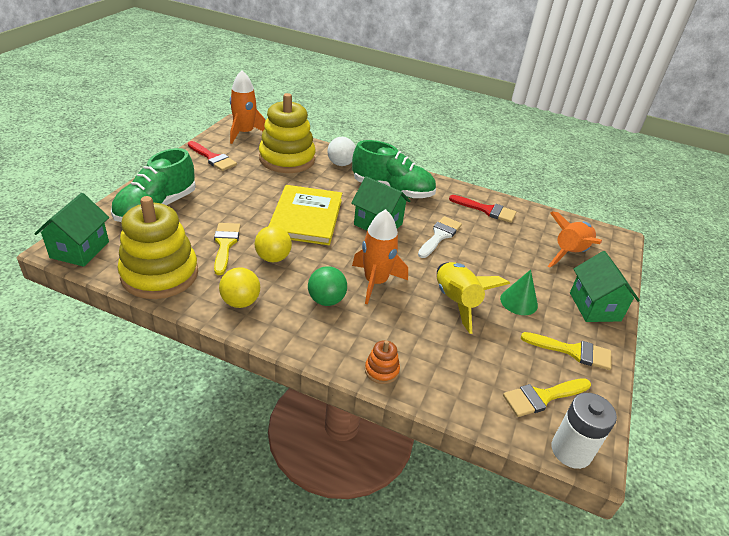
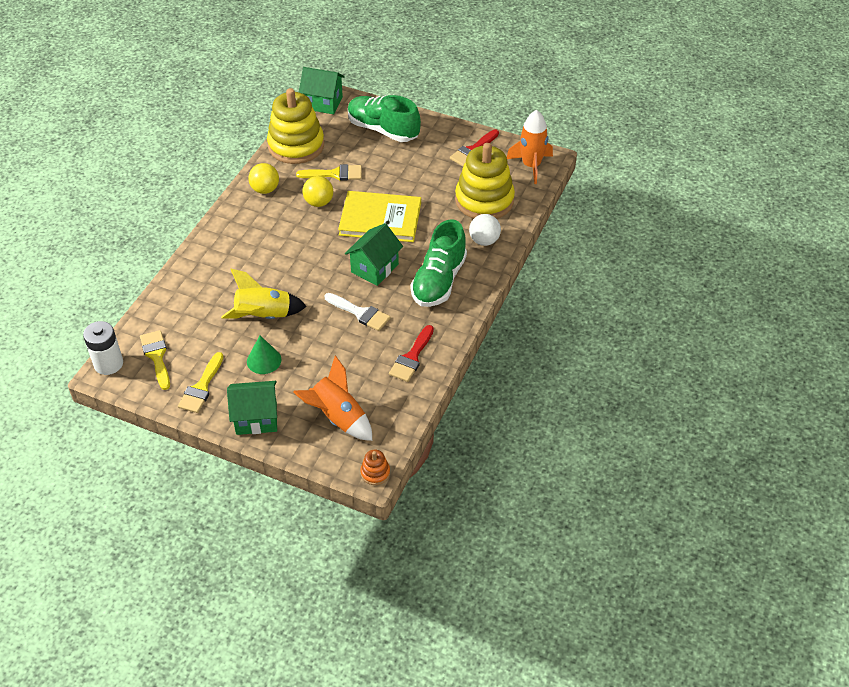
camera: 95 degrees right, 10 degrees up
(326, 300) = (267, 235): green ball -> none
(375, 282) = (289, 265): orange rocket -> none
(381, 370) = (191, 266): orange stacking toy -> orange stacking toy (375, 473)

